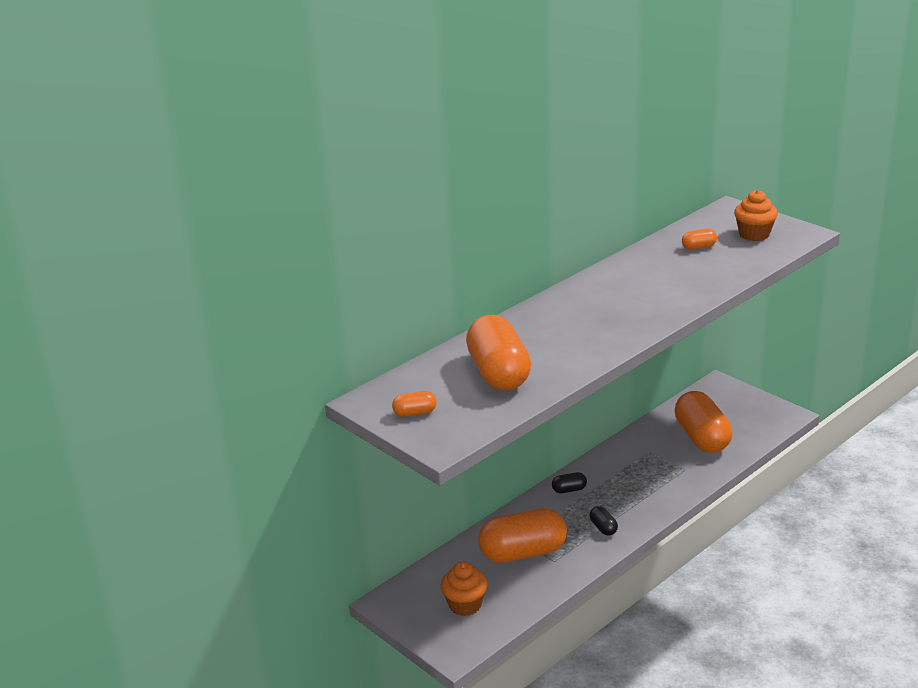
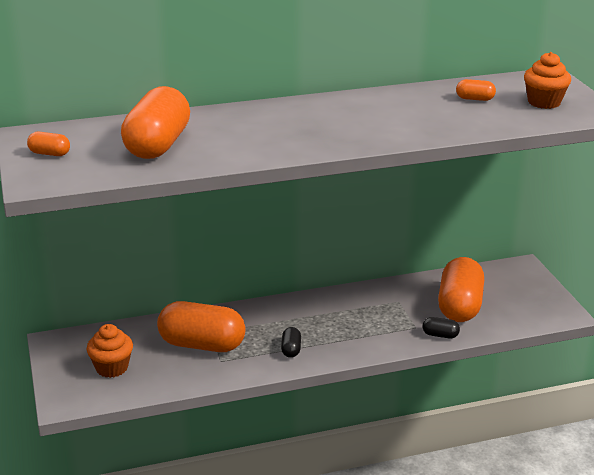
camera: 25 degrees right, 0 degrees up
(569, 490) = (294, 308): black capsule -> black capsule (440, 335)

